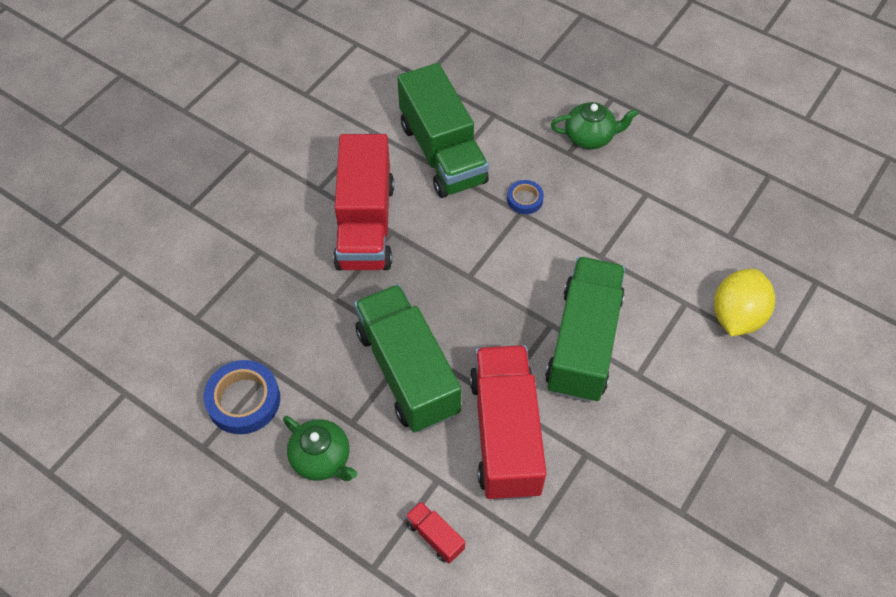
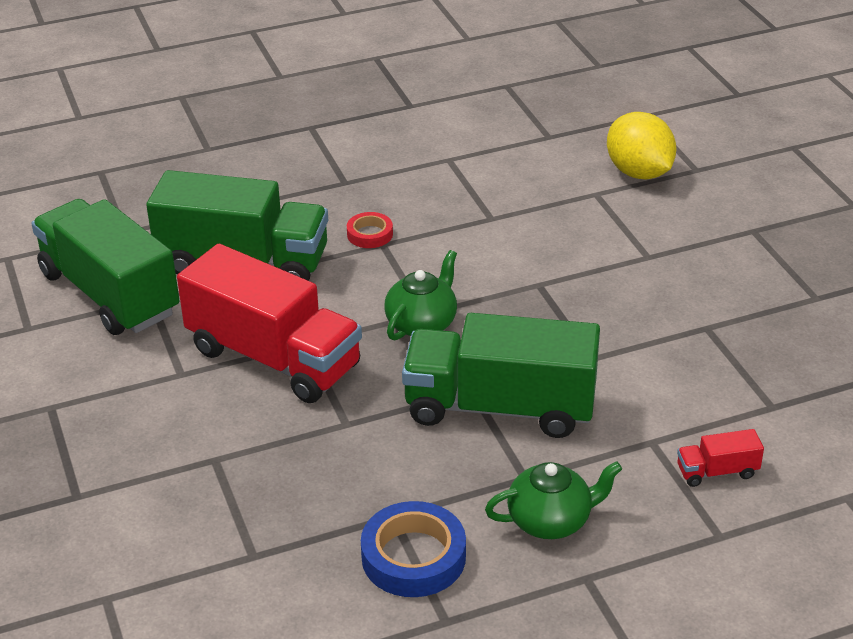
camera: 55 degrees left, 20 degrees down
(505, 434) = (638, 370): red truck -> none
(525, 199) = (370, 234): blue tape -> red tape
(583, 343) = (580, 273): green truck -> green truck (109, 294)
(590, 137) = (341, 161): green teapot -> green teapot (422, 323)

